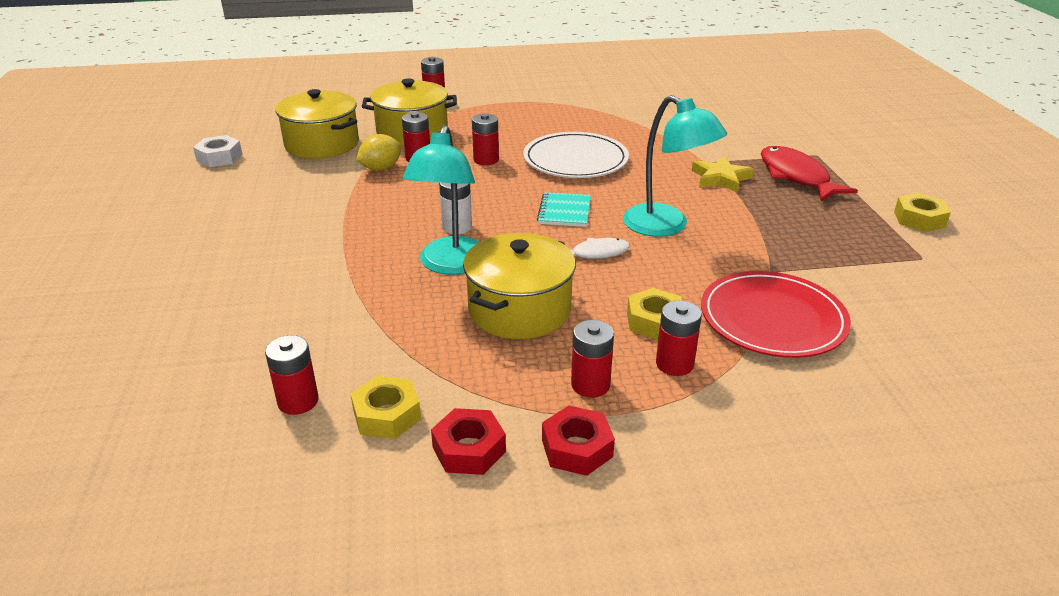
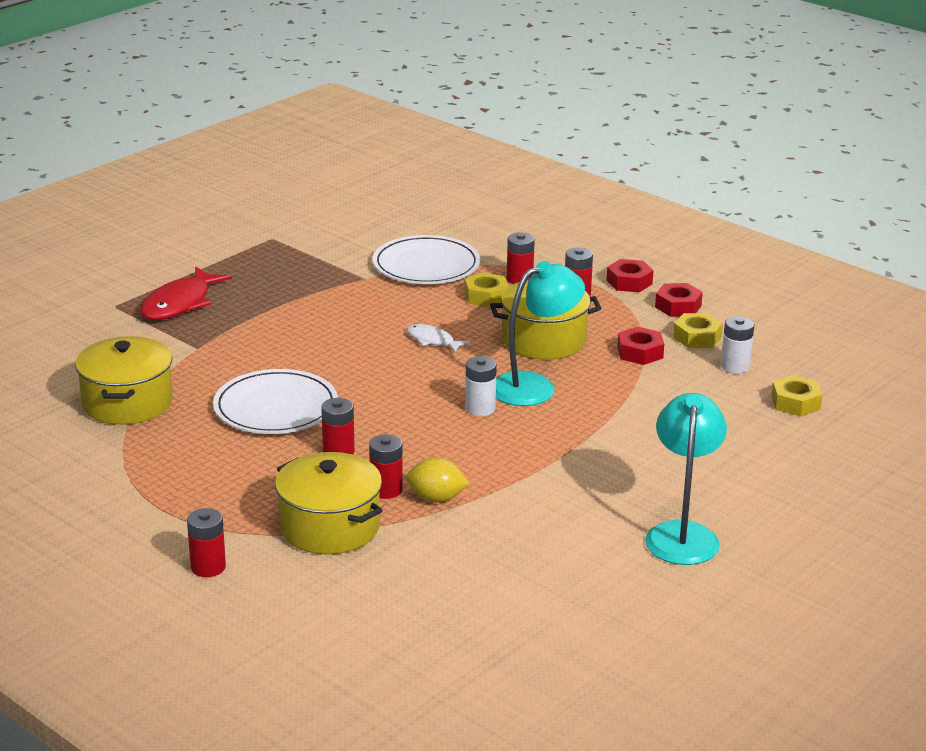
camera: 130 degrees left, 5 degrees down
(219, 157) = (555, 613): white nut -> none
(298, 401) = (735, 366): red battery -> white battery
(322, 144) = (435, 567): yellow pot -> yellow pot (127, 403)
(417, 354) = (640, 352): none -> red nut
(564, 211) = (386, 375): turquoise notebook -> none
(666, 226) = (351, 329): turquoise lamp -> turquoise lamp (682, 534)
(720, 178) = (227, 332): yellow star -> none
(772, 319) = (426, 265): red plate -> white plate
(919, 219) = (206, 248): yellow nut -> yellow nut (795, 403)

